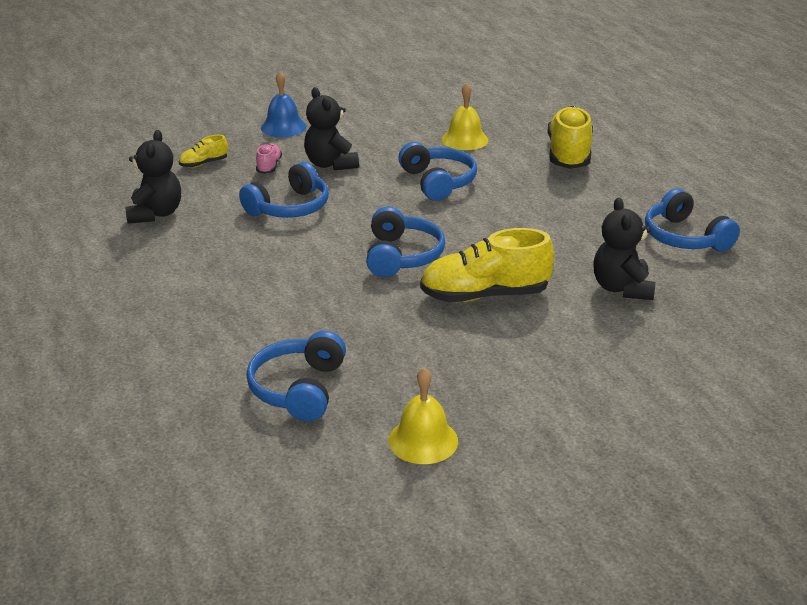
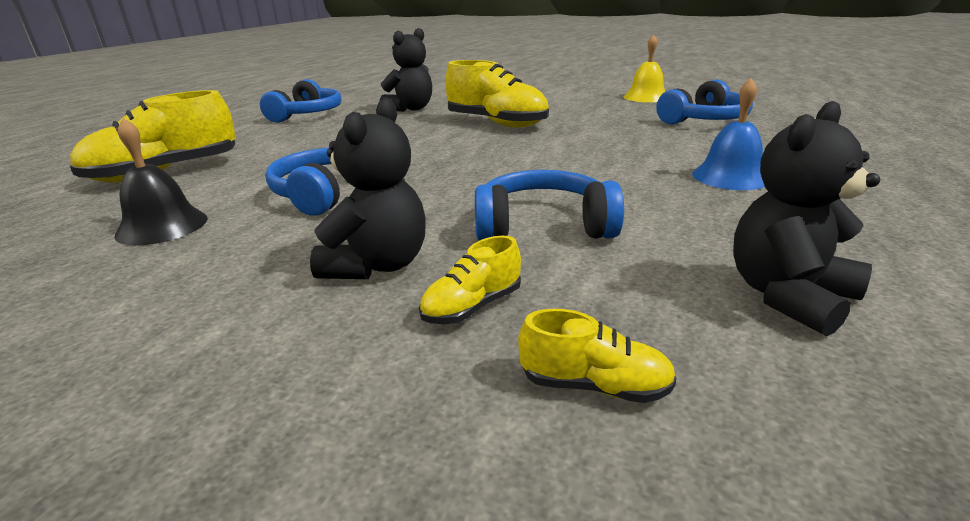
camera: 135 degrees left, 5 degrees down
(269, 166) = (472, 307): pink shoe -> yellow shoe
(283, 127) = (259, 418): blue bell -> blue bell (730, 177)
(402, 256) = (507, 153): blue headphones -> none
(464, 139) = (162, 226): yellow bell -> black bell

